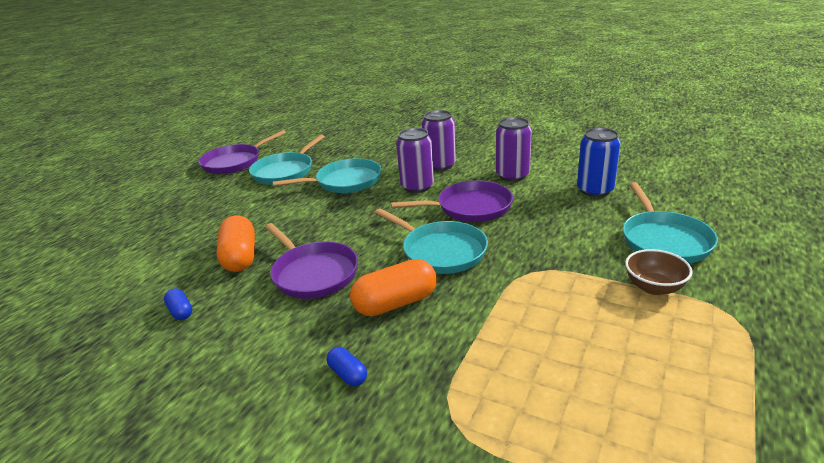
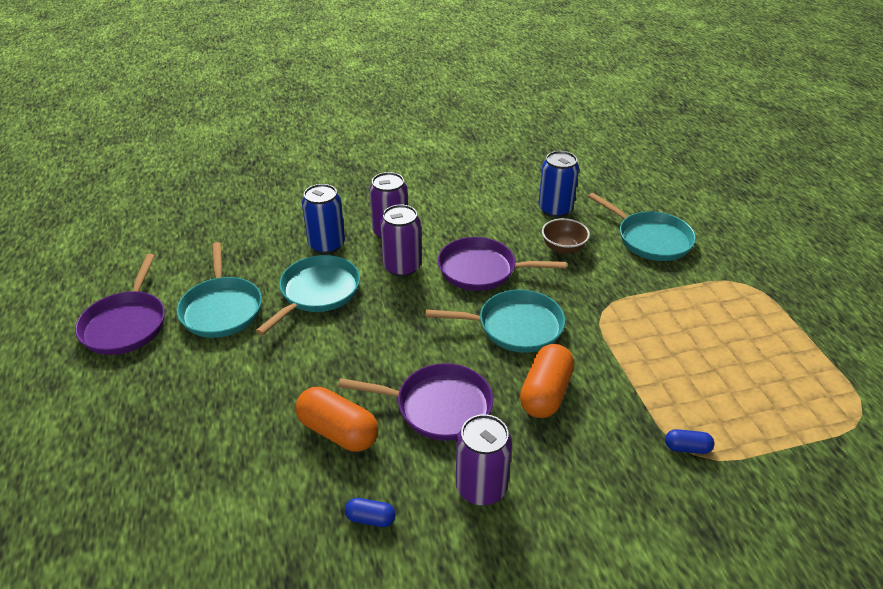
camera: 45 degrees left, 10 degrees up
(348, 374) = (593, 471): blue capsule -> blue capsule (687, 448)
(389, 160) = (326, 245): none -> blue can
(470, 207) = (481, 270): purple pan -> purple pan turned 120 degrees counterclockwise
(512, 175) = (472, 219): purple can -> purple can (481, 487)
(654, 287) = (687, 284): brown bowl -> brown bowl (563, 248)

